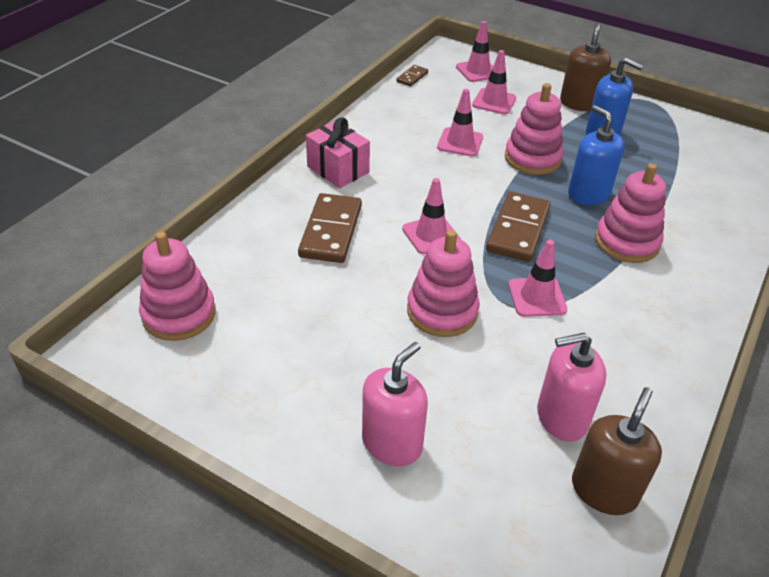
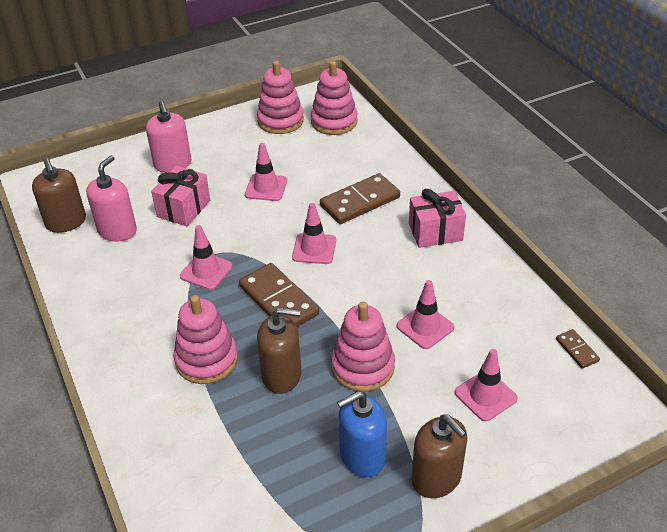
camera: 125 degrees right, 0 degrees up
(331, 231) = (360, 202): brown domino -> brown domino turned 75 degrees counterclockwise
(442, 311) = (238, 221): pink stacking toy -> pink stacking toy (280, 121)
(466, 374) = (184, 208): none -> pink gift
(477, 71) = (565, 419): pink traffic cone -> pink traffic cone (266, 188)
(588, 194) = (282, 375): blue soap dispenser -> brown soap dispenser

